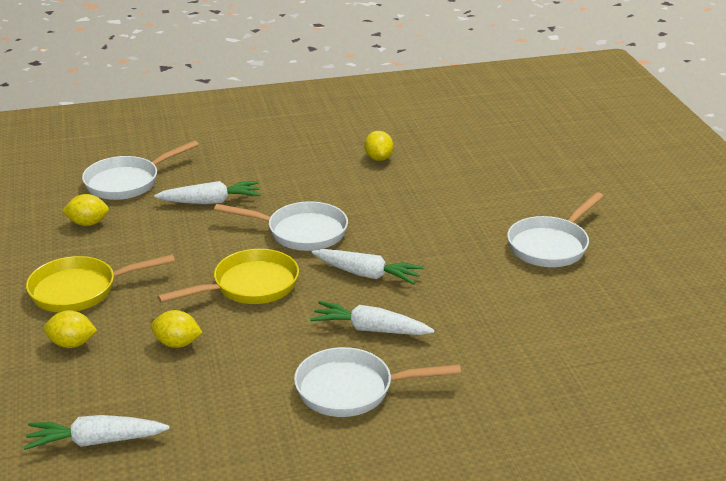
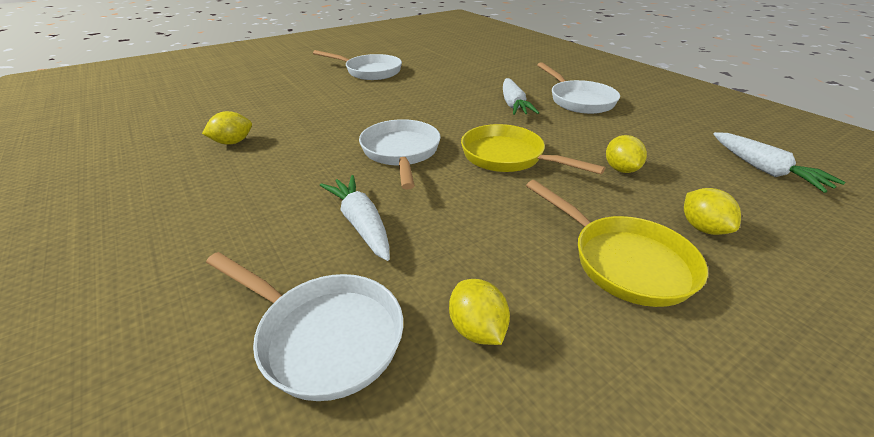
camera: 110 degrees left, 5 degrees up
(367, 274) = (448, 115): white carrot -> none

